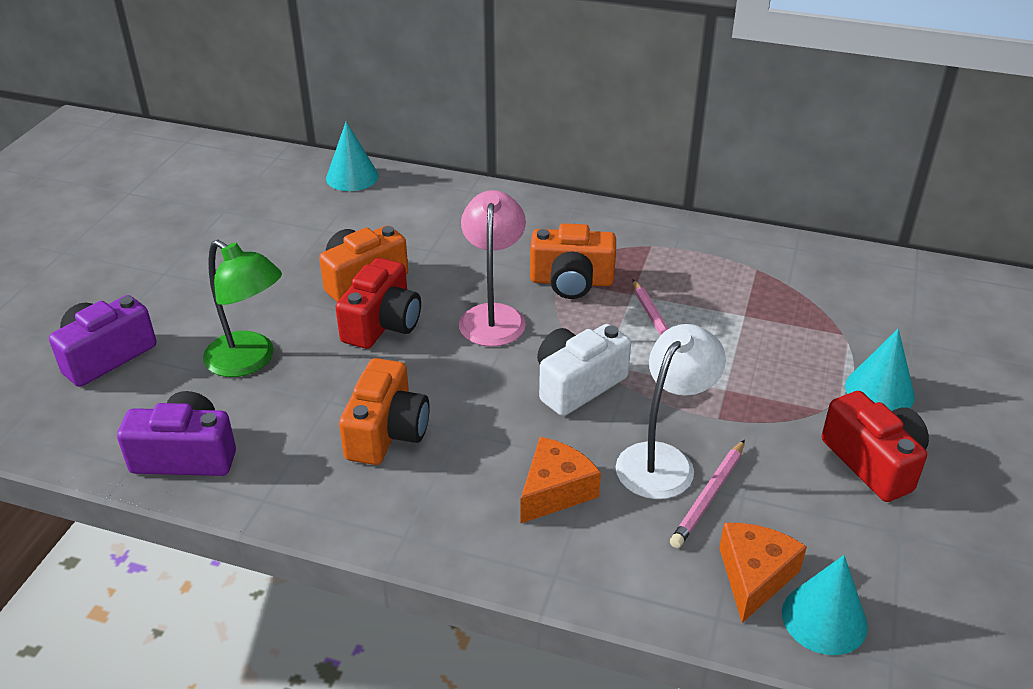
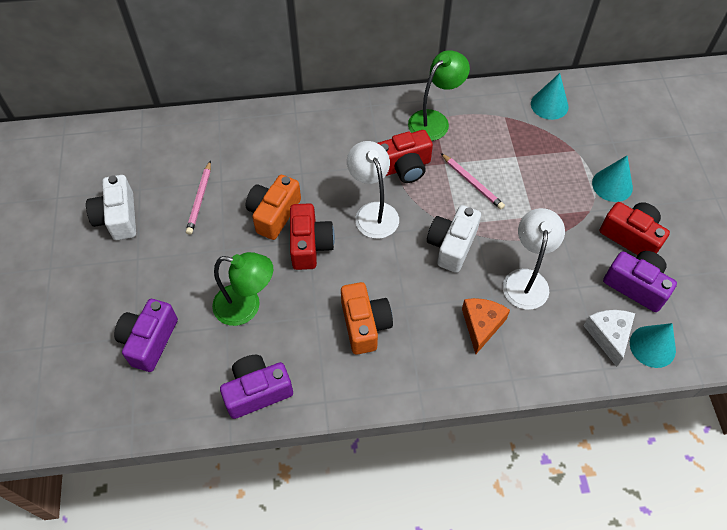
camera: 25 degrees left, 20 degrees up
(177, 229) = (118, 217): none -> white camera
(352, 177) = (208, 127): turquoise cone -> turquoise cone (549, 105)
(493, 316) = (373, 212): pink lamp -> white lamp
(571, 281) = (404, 167): orange camera -> red camera
(650, 246) = (434, 120): none -> green lamp
(708, 496) = (561, 294): pink pencil -> pink pencil (199, 199)
(754, 576) = (608, 336): orange cheese -> white cheese
(844, 527) = (636, 285): none -> purple camera

